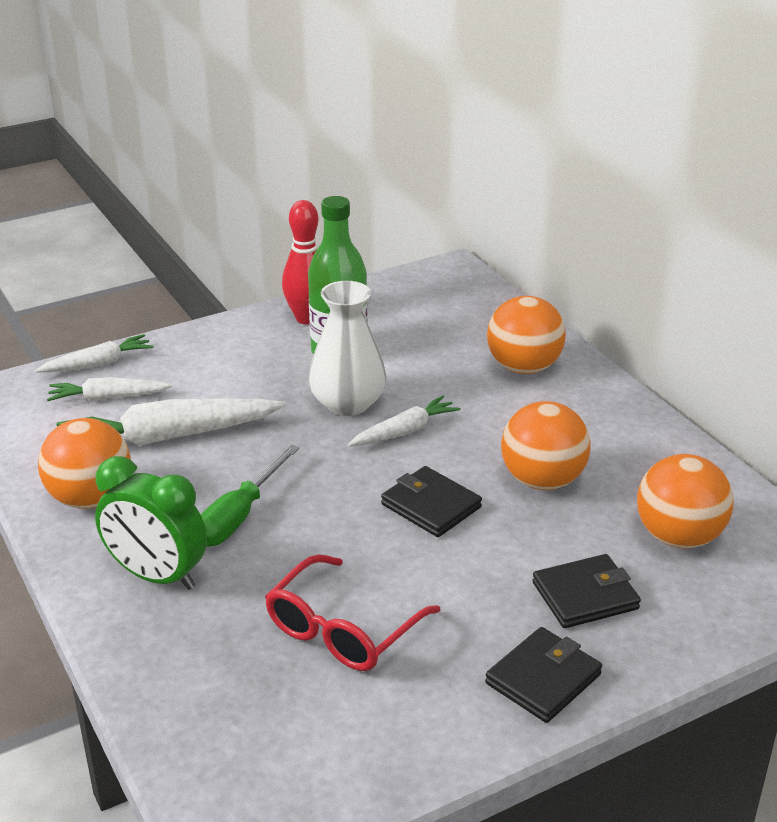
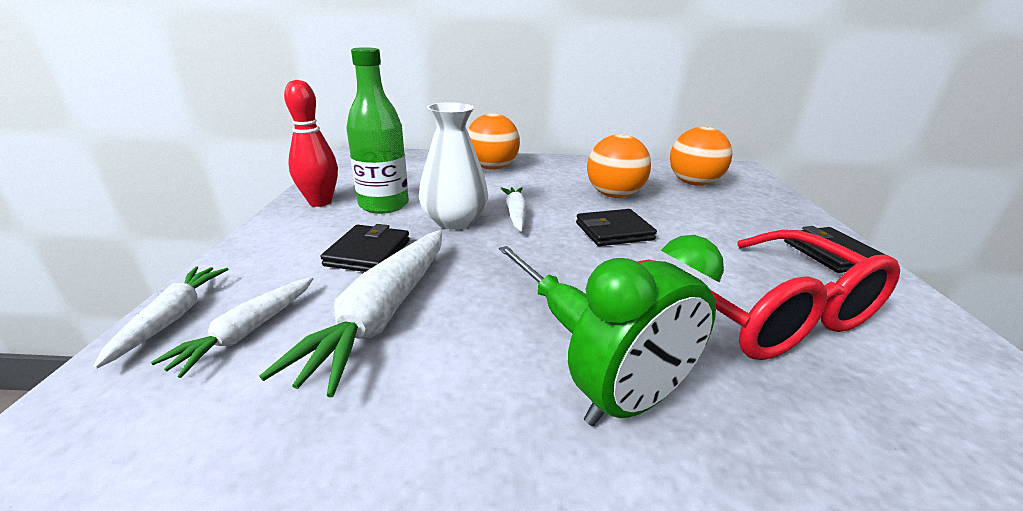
camera: 60 degrees left, 5 degrees down
(90, 498) = (427, 412): orange ball -> none
(343, 629) = (761, 311): red glasses -> red glasses, size x1.50
(585, 595) = (741, 218): black wallet -> black wallet (368, 253)

